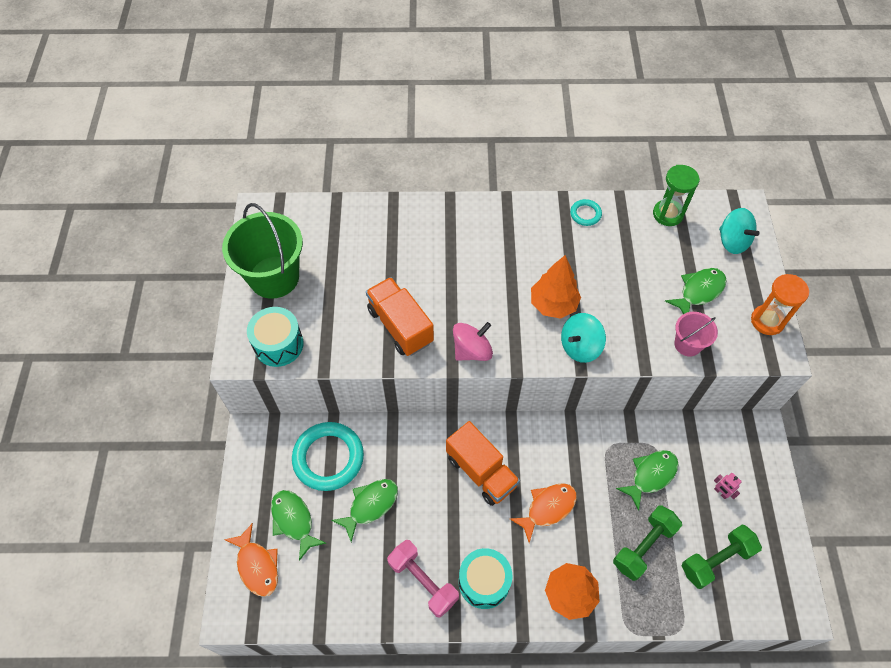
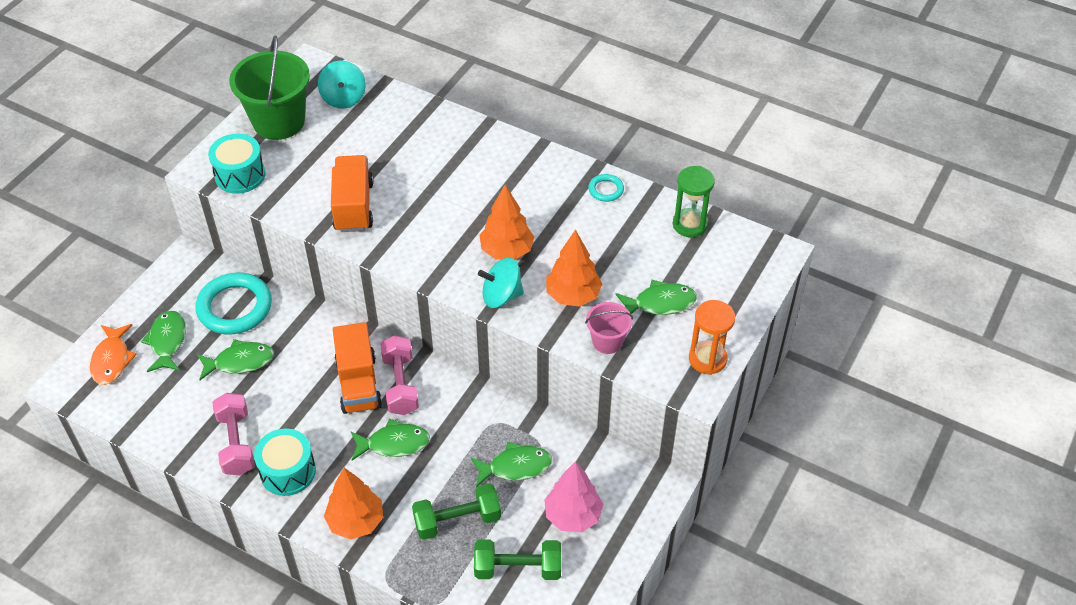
camera: 30 degrees right, 10 degrees down
(472, 350) = (400, 254): pink spinning top -> none
(514, 454) = (400, 384): none -> pink dumbbell
(547, 508) = (394, 444): orange fish -> green fish
(632, 318) = (573, 295): none -> orange tree
(720, 492) = (573, 516): pink robot -> pink tree
(732, 241) = (736, 276): turquoise spinning top -> turquoise spinning top (343, 98)

